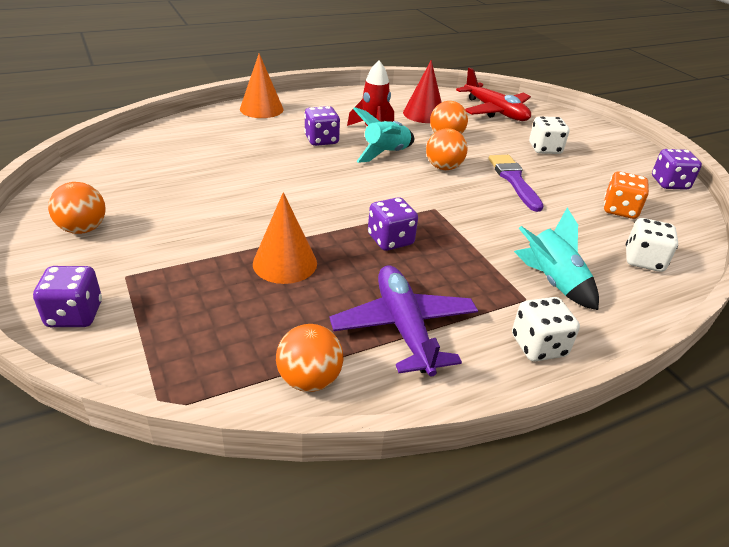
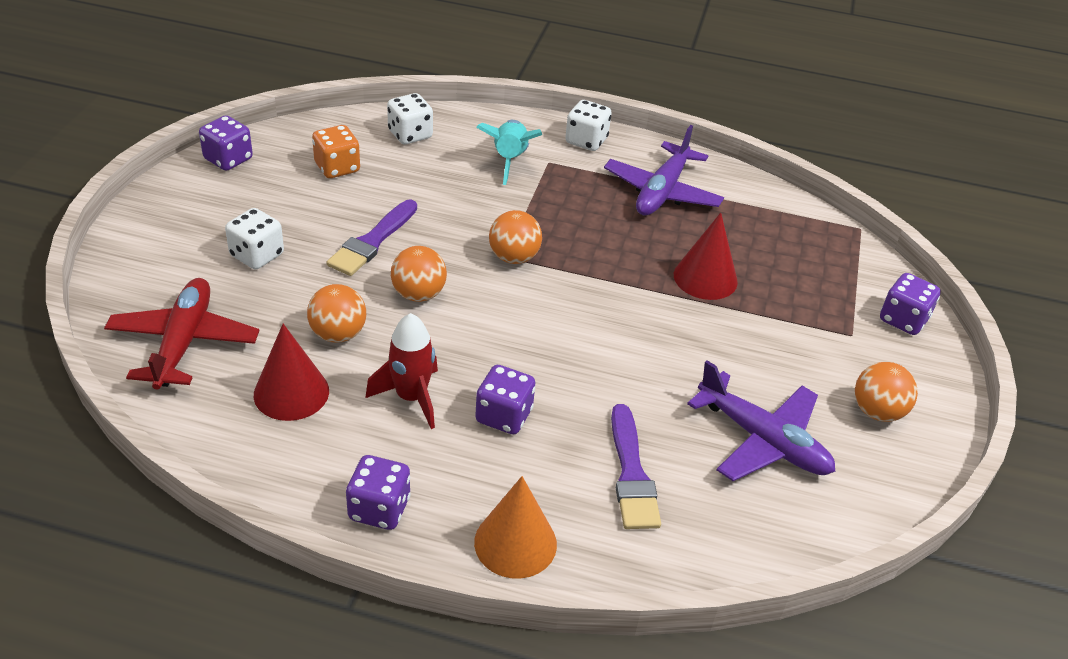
camera: 140 degrees left, 5 degrees up
(164, 183) = (762, 440): none -> purple plane
(231, 144) = (631, 474): none -> purple brush
(285, 263) = (705, 278): orange cone -> red cone
(309, 380) = (756, 198): orange ball -> orange ball (514, 257)
(385, 154) = (454, 348): turquoise rocket -> none
(390, 240) = (590, 250): purple dice -> purple dice (379, 509)

